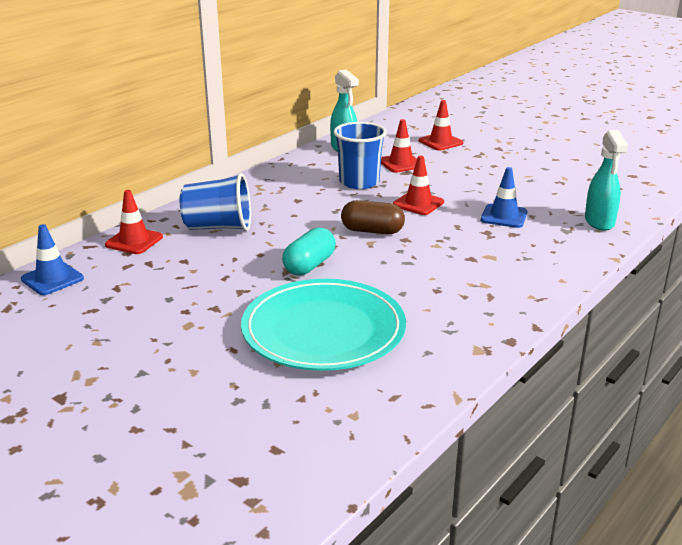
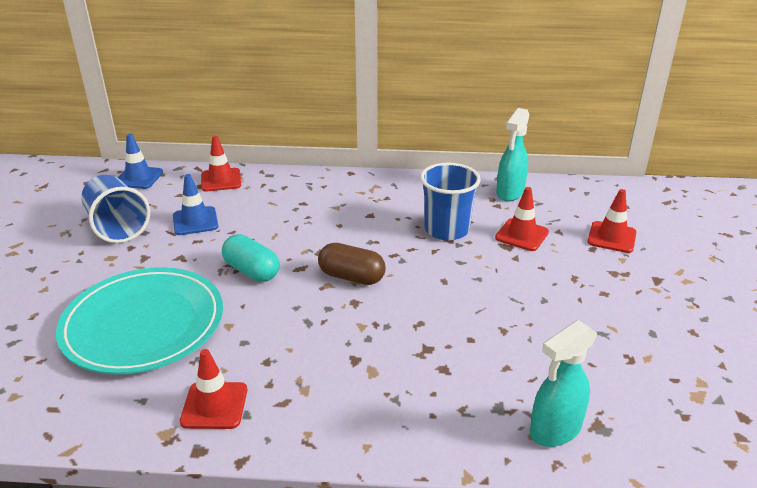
camera: 55 degrees right, 5 degrees up
(218, 227) = (278, 202): blue cup -> blue cup (118, 227)
(309, 265) = (251, 271): turquoise capsule -> turquoise capsule turned 45 degrees clockwise
(372, 231) = (351, 277): brown capsule -> brown capsule turned 45 degrees counterclockwise
(418, 203) = (442, 280): red traffic cone -> red traffic cone (214, 405)
(504, 216) = (479, 347): blue traffic cone -> blue traffic cone (195, 221)

